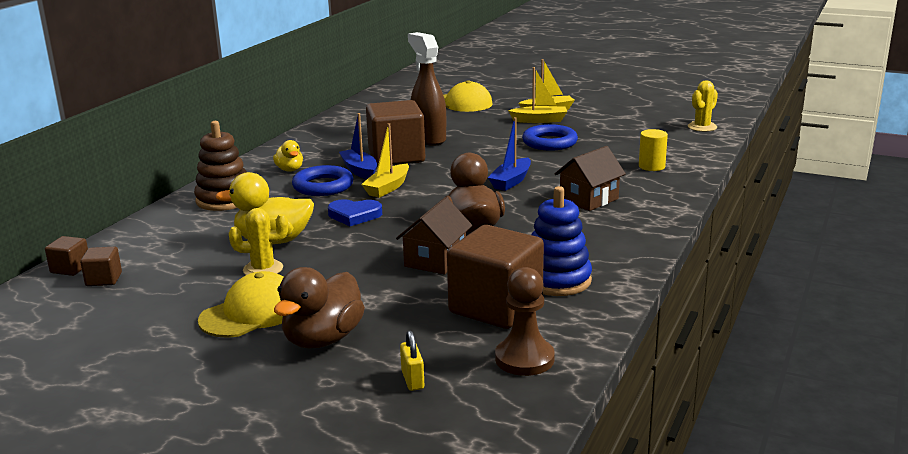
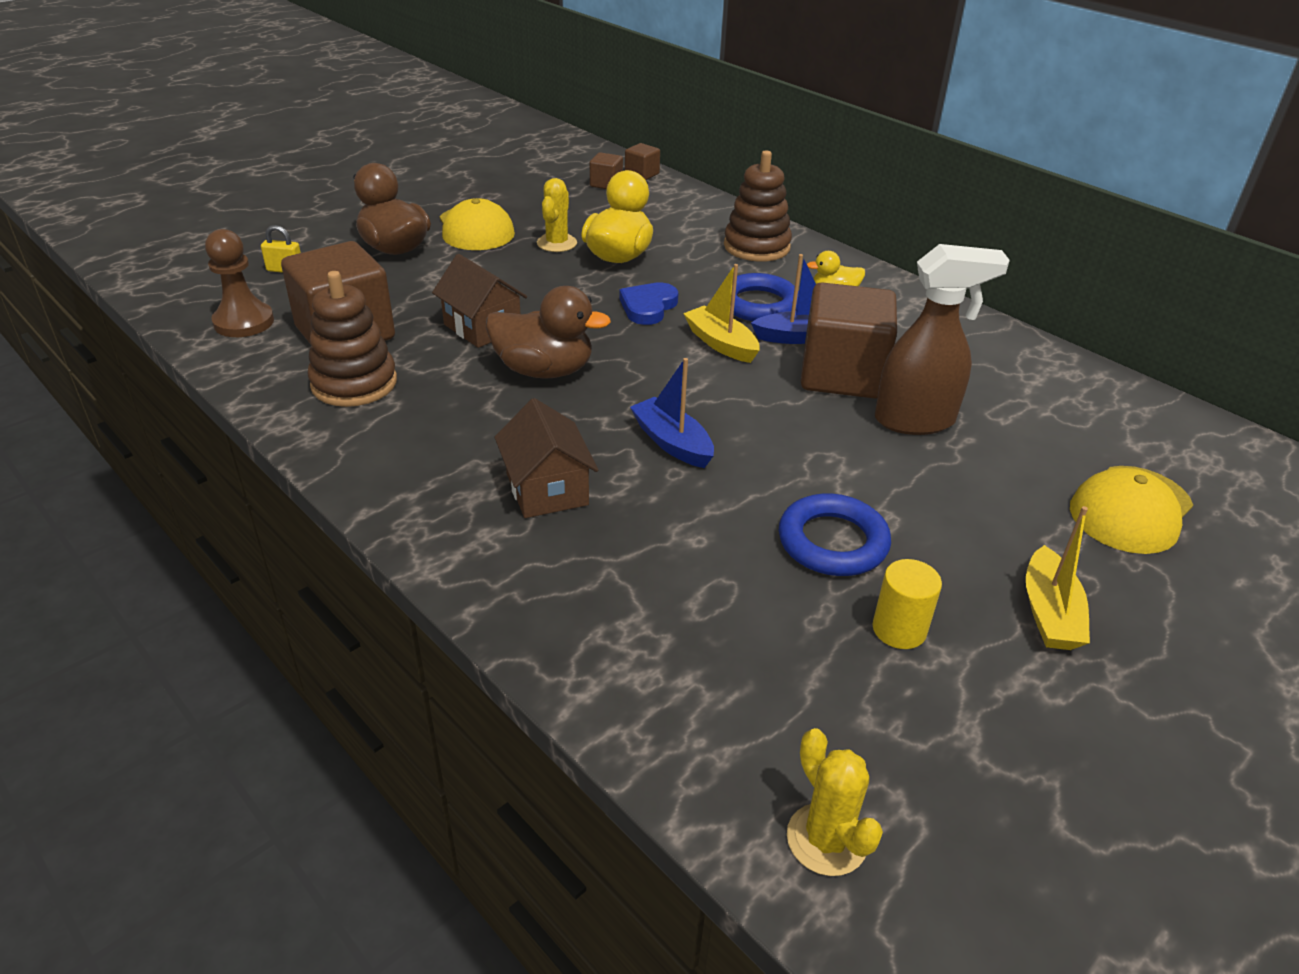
camera: 110 degrees right, 15 degrees up
(539, 120) = (978, 576): yellow boat -> none
(556, 280) = (354, 383): blue stacking toy -> brown stacking toy
(651, 166) = (629, 620): yellow cylinder -> yellow cylinder (899, 629)

